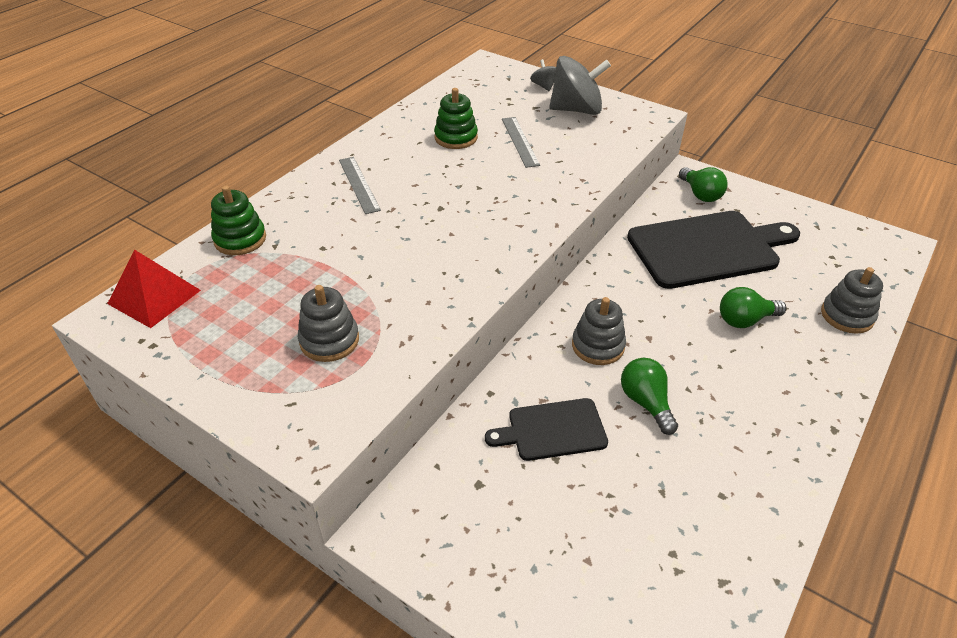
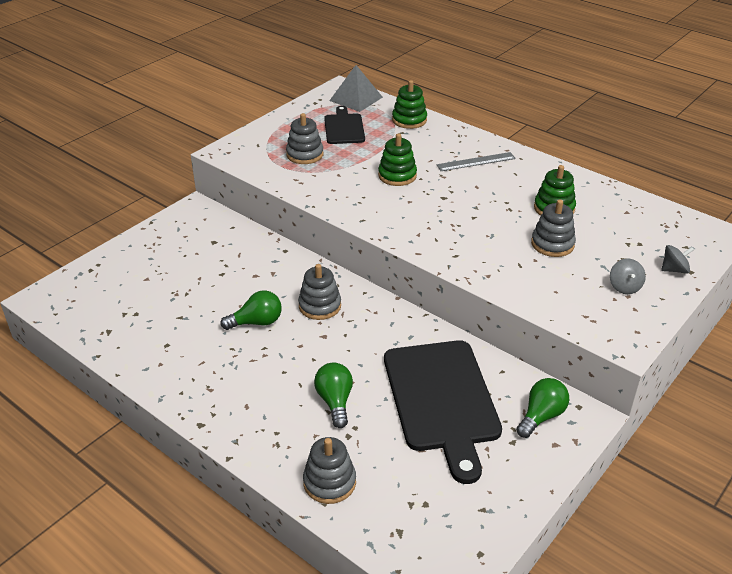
camera: 95 degrees right, 5 degrees down
(154, 296) = (356, 99): red pyramid -> grey pyramid
(391, 245) = (397, 175): none -> green stacking toy
(520, 141) = (552, 244): grey ruler -> grey stacking toy
(552, 430) = (245, 274): black cutting board -> black cutting board (344, 128)
(576, 110) = (624, 287): grey spinning top -> grey spinning top, size x0.48
(700, 194) = (541, 416): green light bulb -> green light bulb turned 150 degrees clockwise

